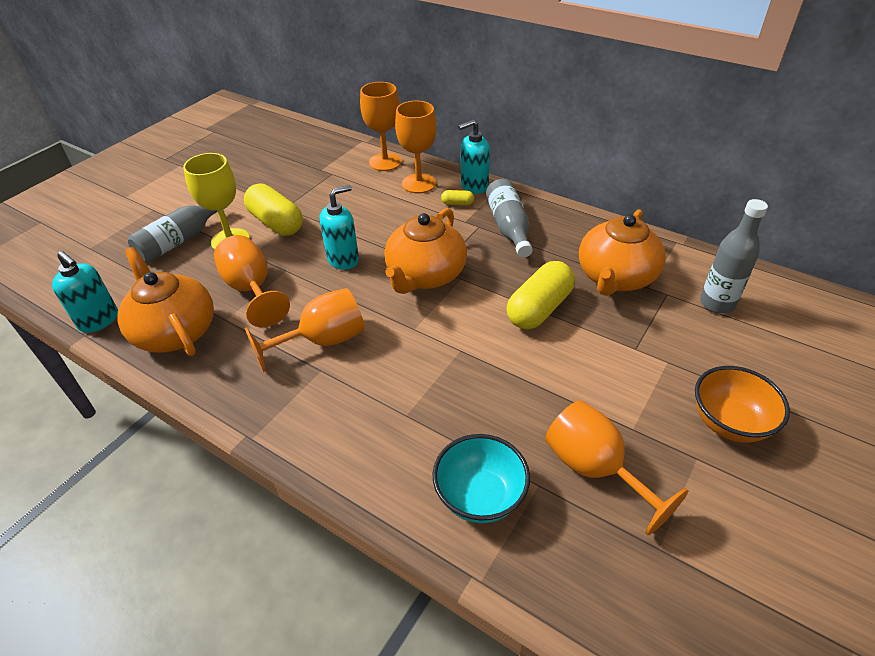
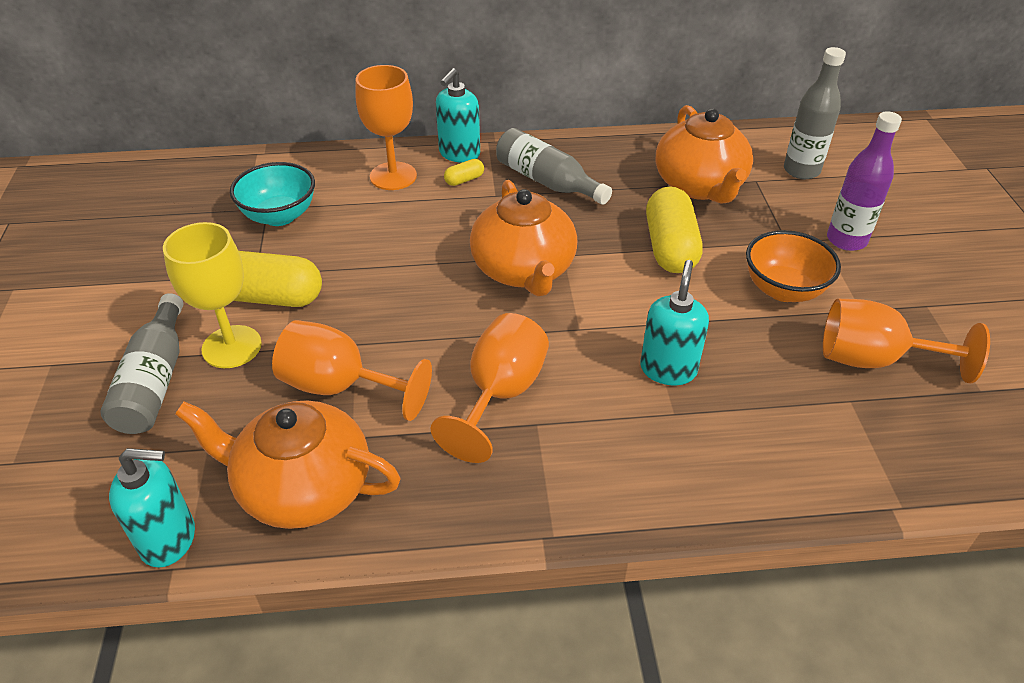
camera: 40 degrees left, 0 degrees up
(343, 259) = (411, 298): turquoise soap dispenser -> turquoise soap dispenser (668, 369)
(385, 162) = (320, 168): orange goblet -> none
(480, 496) = (820, 441): turquoise bowl -> turquoise bowl (279, 216)
(688, 372) = (846, 240): none -> purple bottle
(729, 422) = (916, 264): orange bowl -> orange bowl (783, 290)

